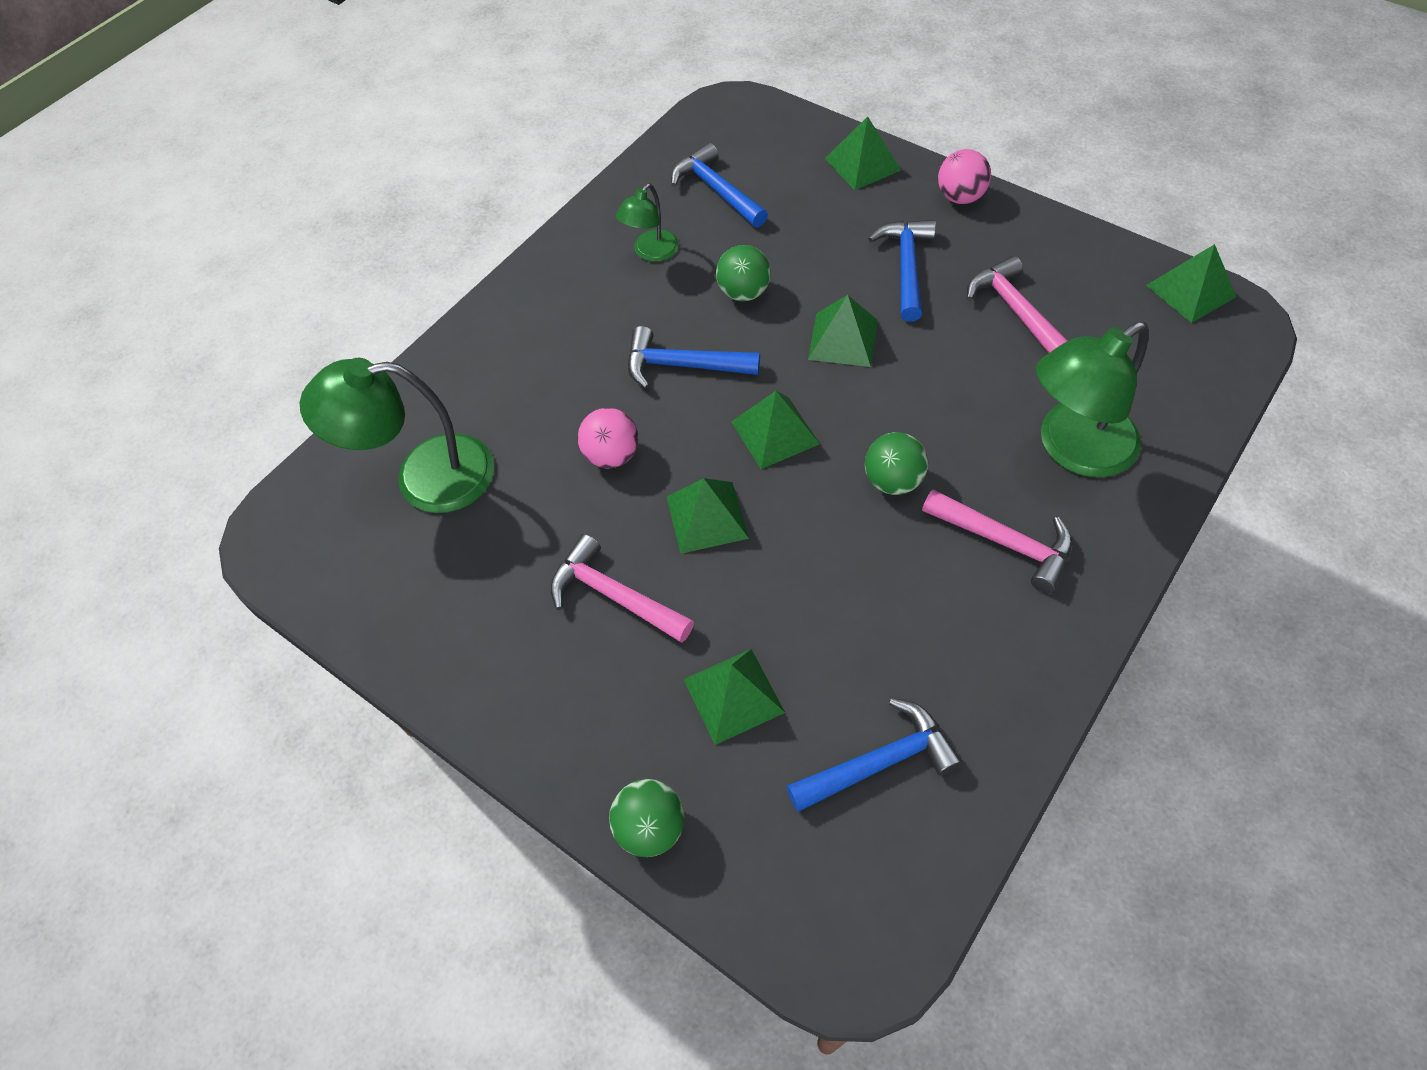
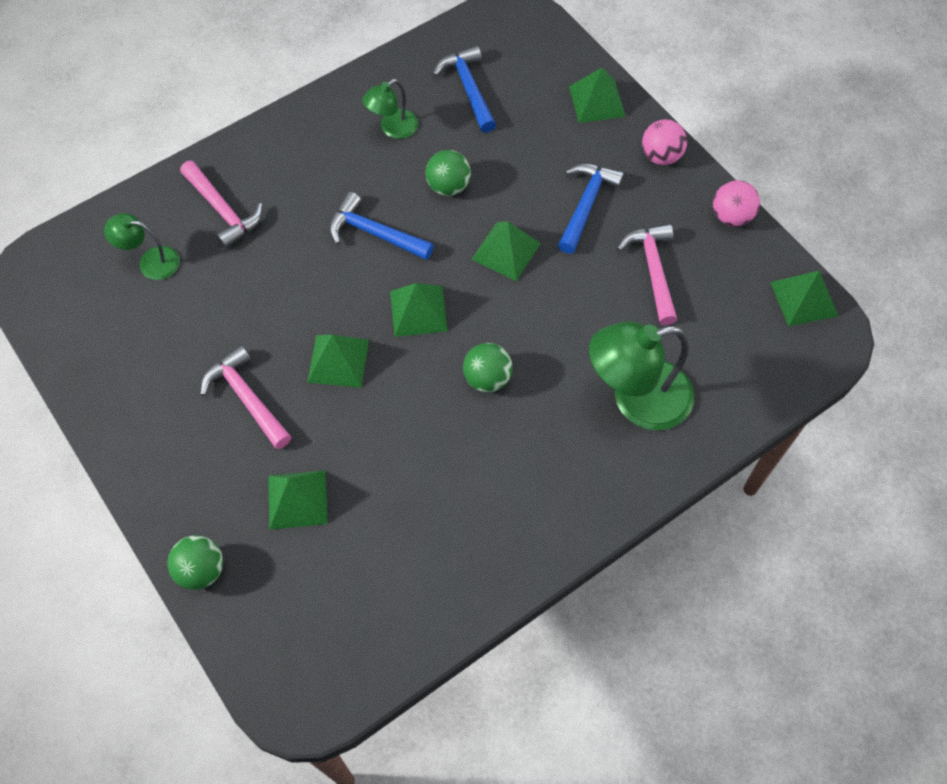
camera: 15 degrees right, 5 degrees up
(424, 477) = (151, 261): green lamp -> green lamp, size x0.54
(612, 455) = (291, 289): pink ball -> pink ball (731, 217)
(879, 762) = (375, 581): blue hammer -> none
(1005, 543) = (546, 454): pink hammer -> pink hammer (223, 210)

